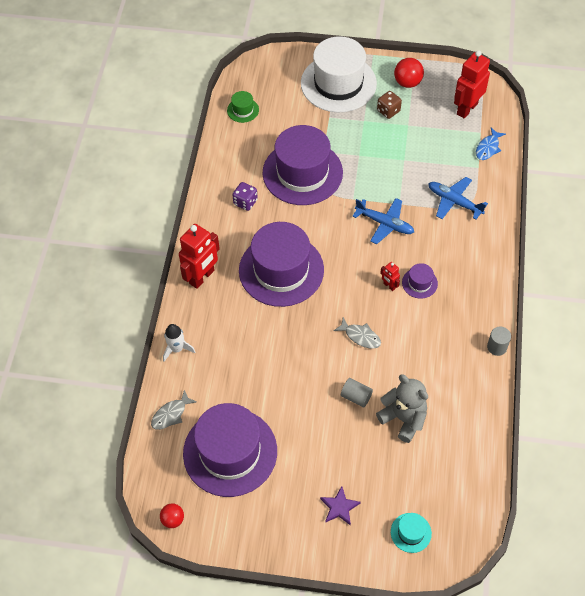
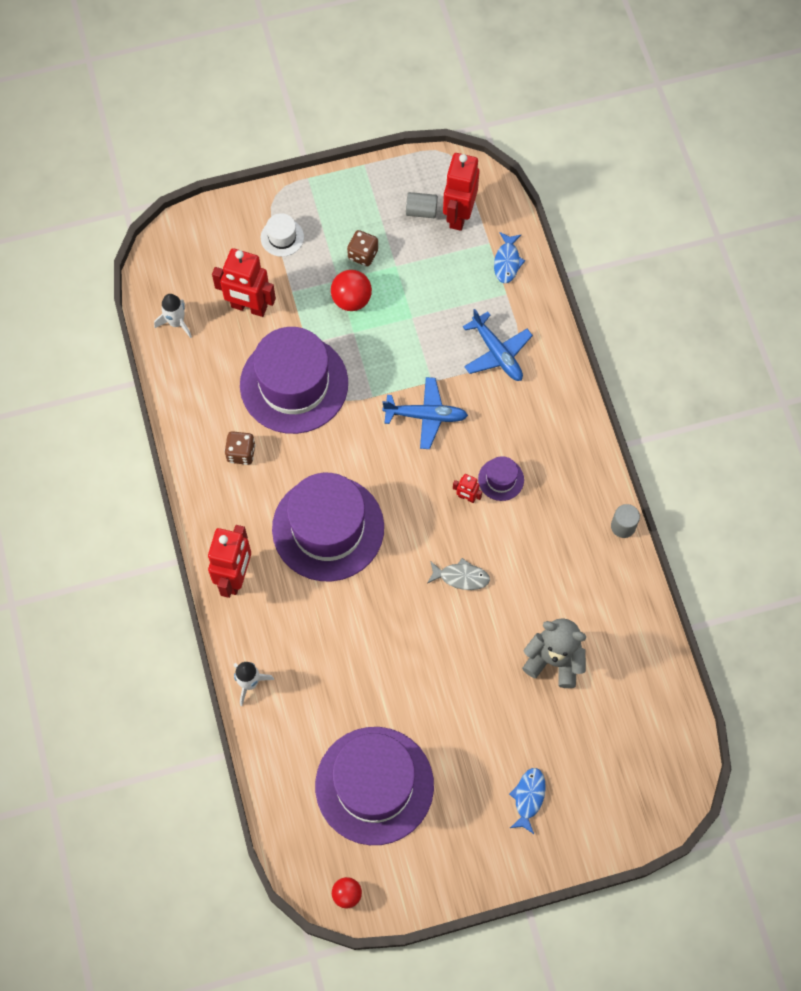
camera: 25 degrees left, 10 degrees up
(171, 414) = (283, 769): grey fish -> none
(243, 110) = (176, 322): green hat -> white rocket
(245, 202) = (241, 453): purple dice -> brown dice
(295, 117) = (249, 307): none -> red robot
(338, 83) = (282, 237): white hat -> white hat, size x0.42
(339, 507) = (528, 797): purple star -> blue fish
(356, 397) = (489, 655): grey cylinder -> grey cylinder (421, 211)
(407, 82) = (369, 204): red ball -> red ball (351, 300)
(411, 532) = (619, 793): turquoise hat -> none
(454, 202) = (497, 353): blue plane -> blue plane turned 135 degrees counterclockwise

